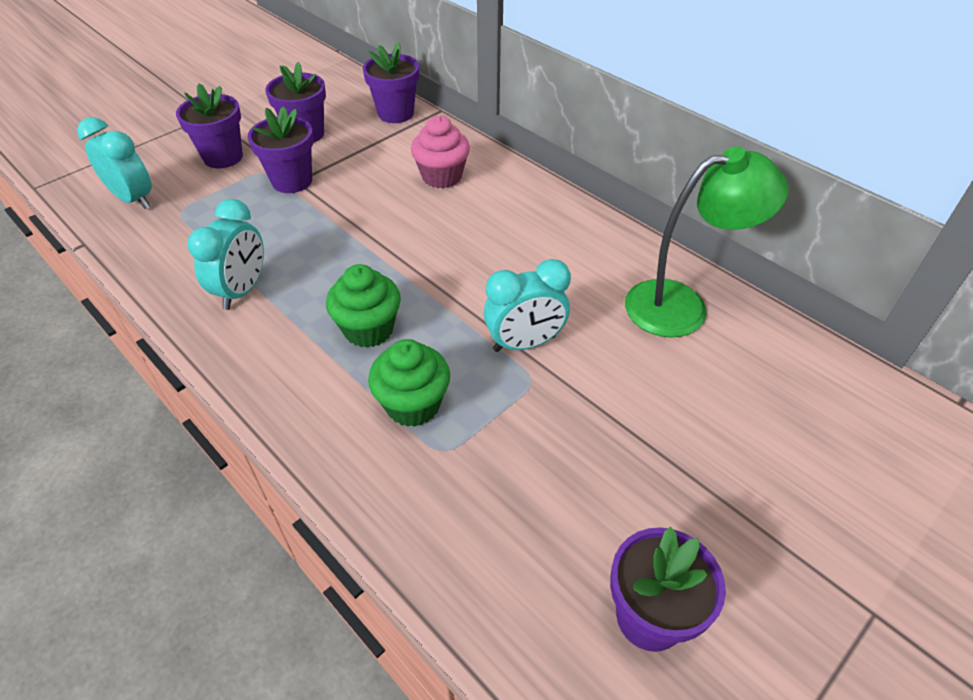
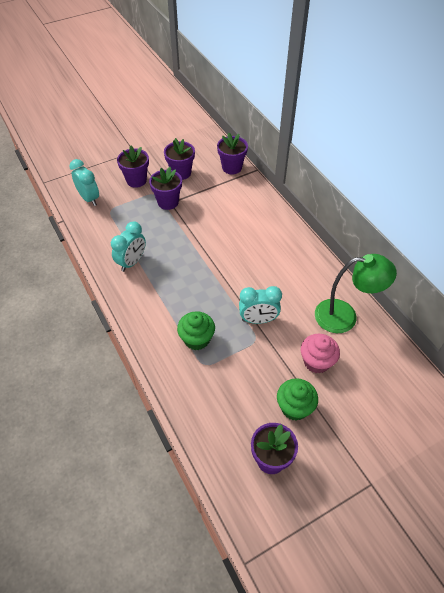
camera: 15 degrees right, 5 degrees up
(368, 329) = (186, 296): green cupcake -> green cupcake (294, 407)
(441, 176) = (245, 214): pink cupcake -> pink cupcake (316, 362)

